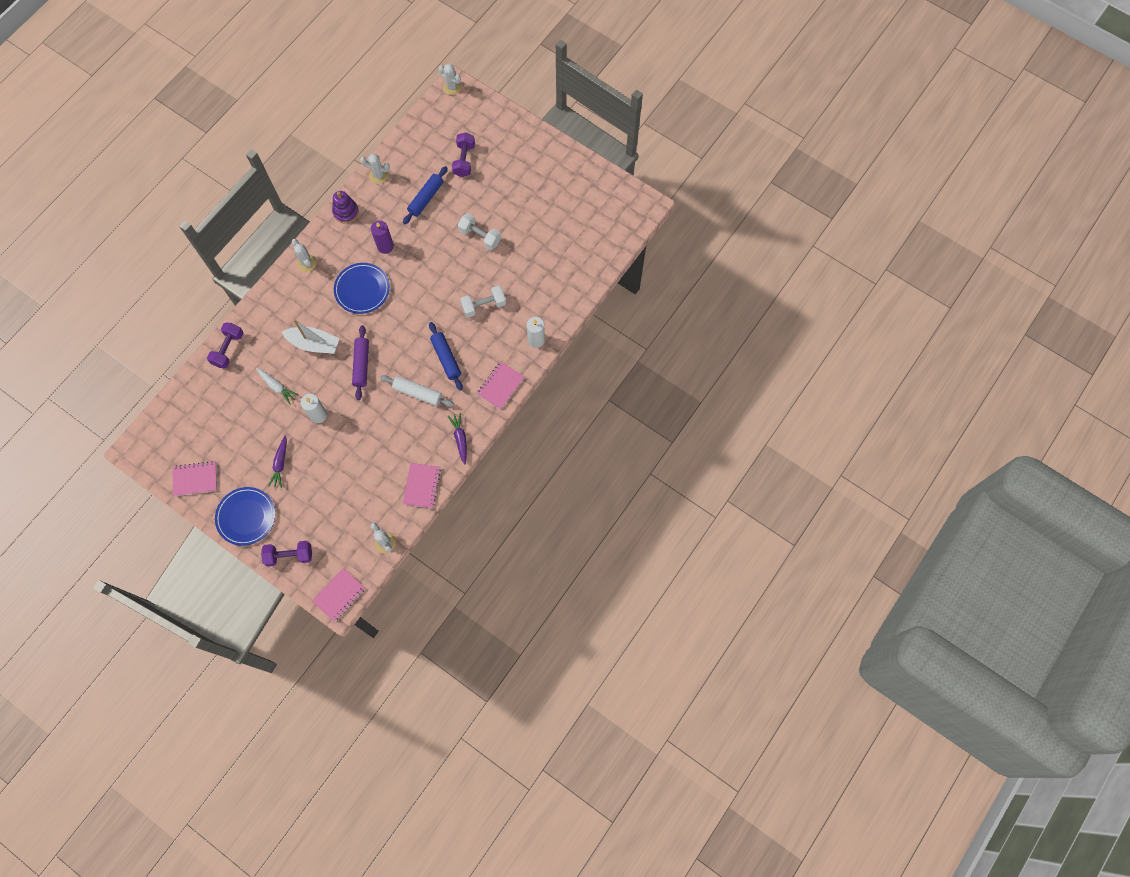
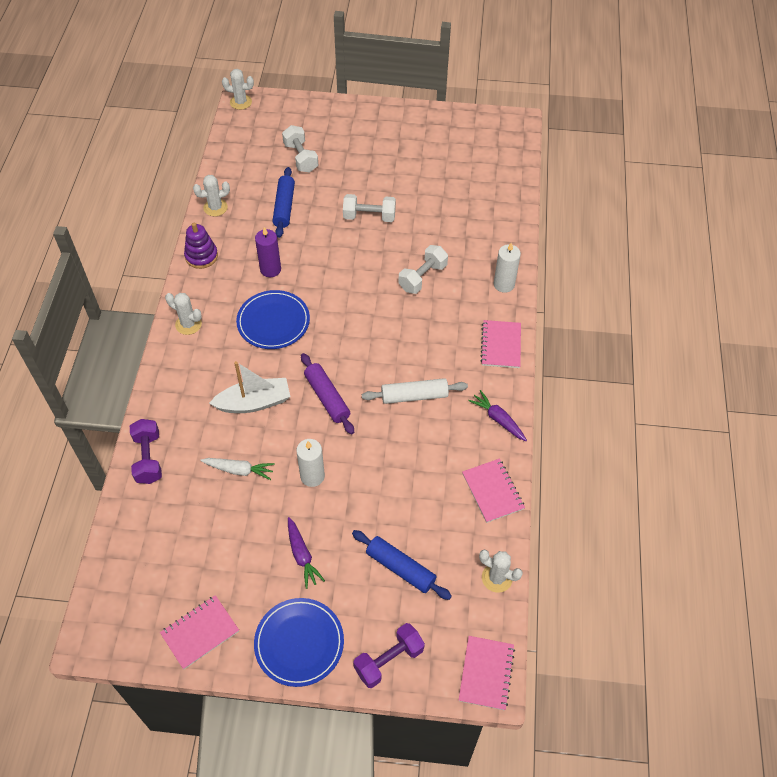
camera: 30 degrees left, 15 degrees down
(446, 358) = (420, 346): blue rolling pin -> blue rolling pin (400, 568)
(464, 160) = (301, 157): purple dumbbell -> white dumbbell

